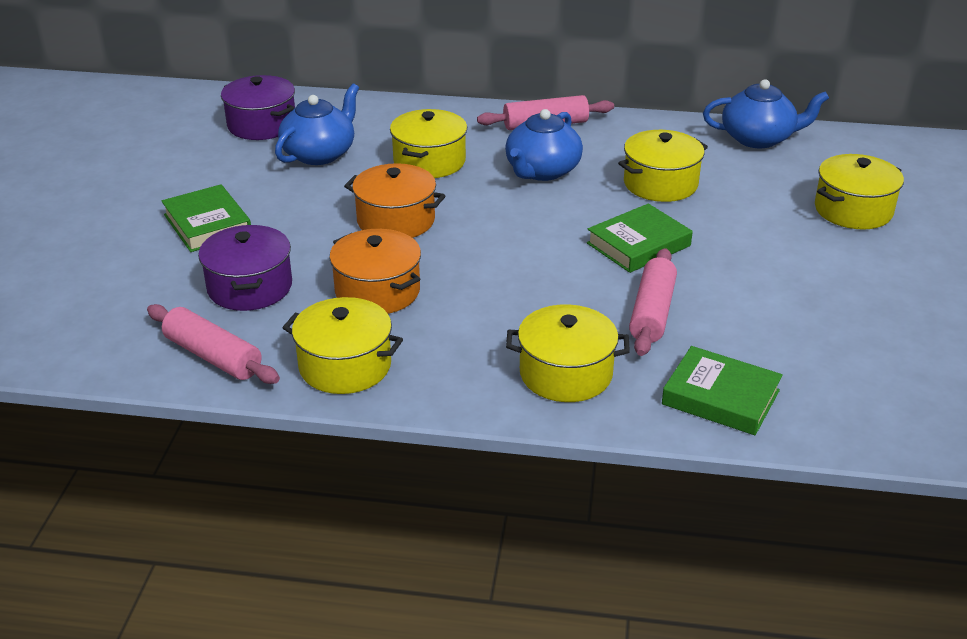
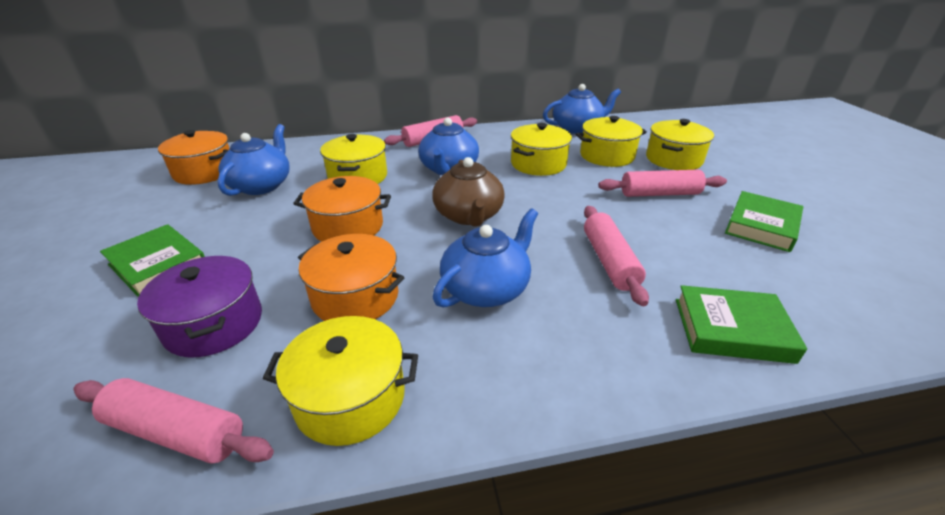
camera: 20 degrees left, 0 degrees up
(262, 125) = (204, 172): purple pot -> orange pot
(505, 311) = (486, 289): none -> blue teapot
(531, 233) = (468, 215): none -> brown teapot
(566, 374) = (583, 342): yellow pot -> yellow pot (607, 156)
(638, 245) = (556, 208): green book -> green book (761, 226)
(784, 252) = (659, 194): none -> pink rolling pin

